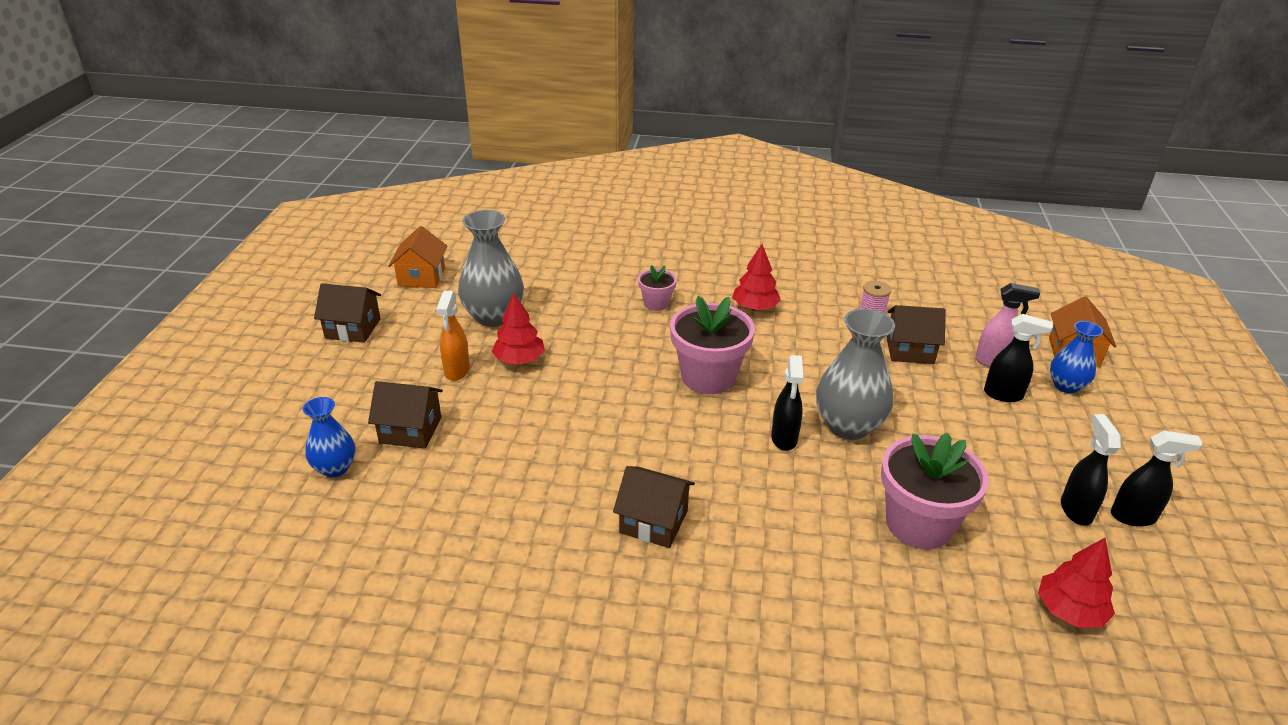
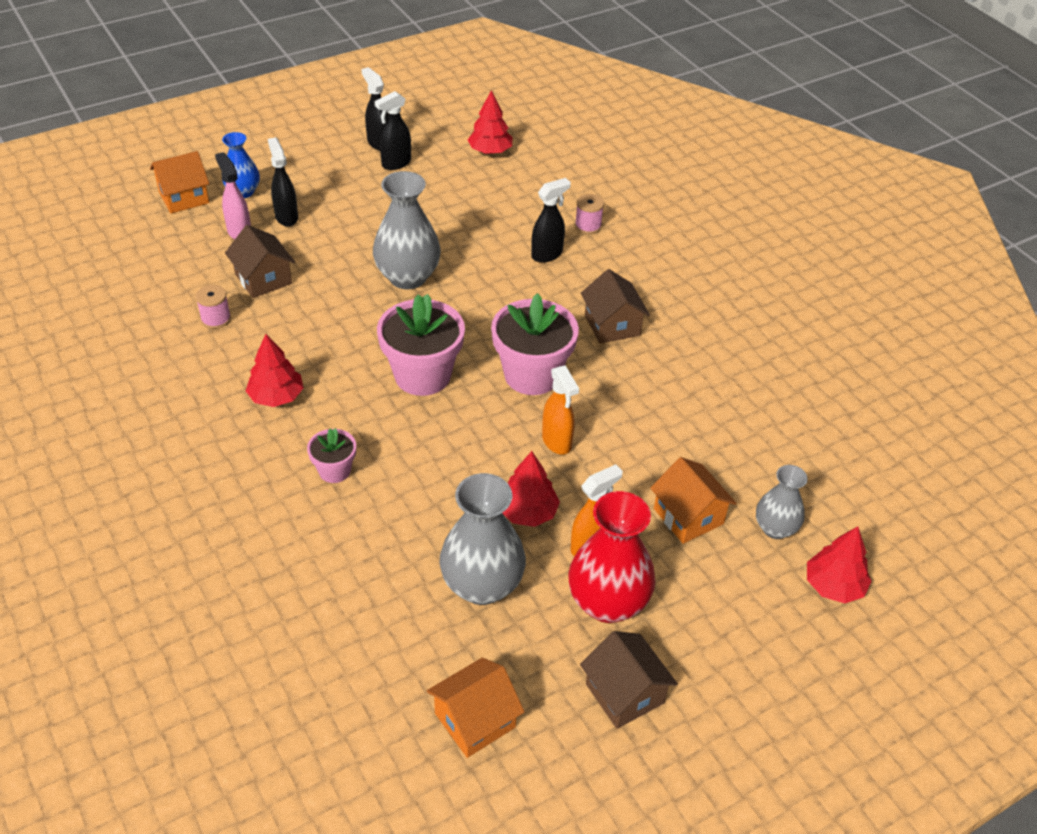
camera: 130 degrees left, 10 degrees up
(255, 463) = (834, 586): none -> red tree
(335, 468) = (775, 528): blue vase -> grey vase
(410, 354) = (607, 603): none -> red vase
(410, 430) = (688, 516): brown house -> orange house
(560, 406) = (557, 442): none -> orange spray bottle
(784, 439) = (458, 302): black spray bottle -> black spray bottle (547, 254)
(836, 609) = (588, 226): none -> pink spool
(919, 524) = (480, 217): pink flower pot -> pink flower pot (532, 375)

